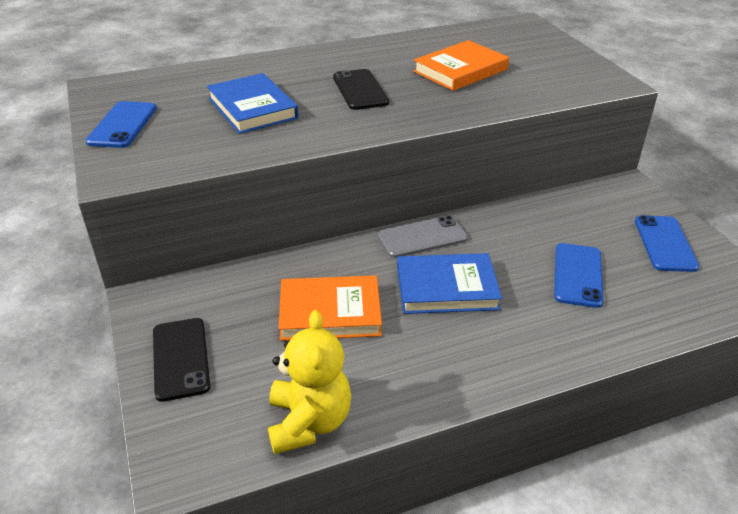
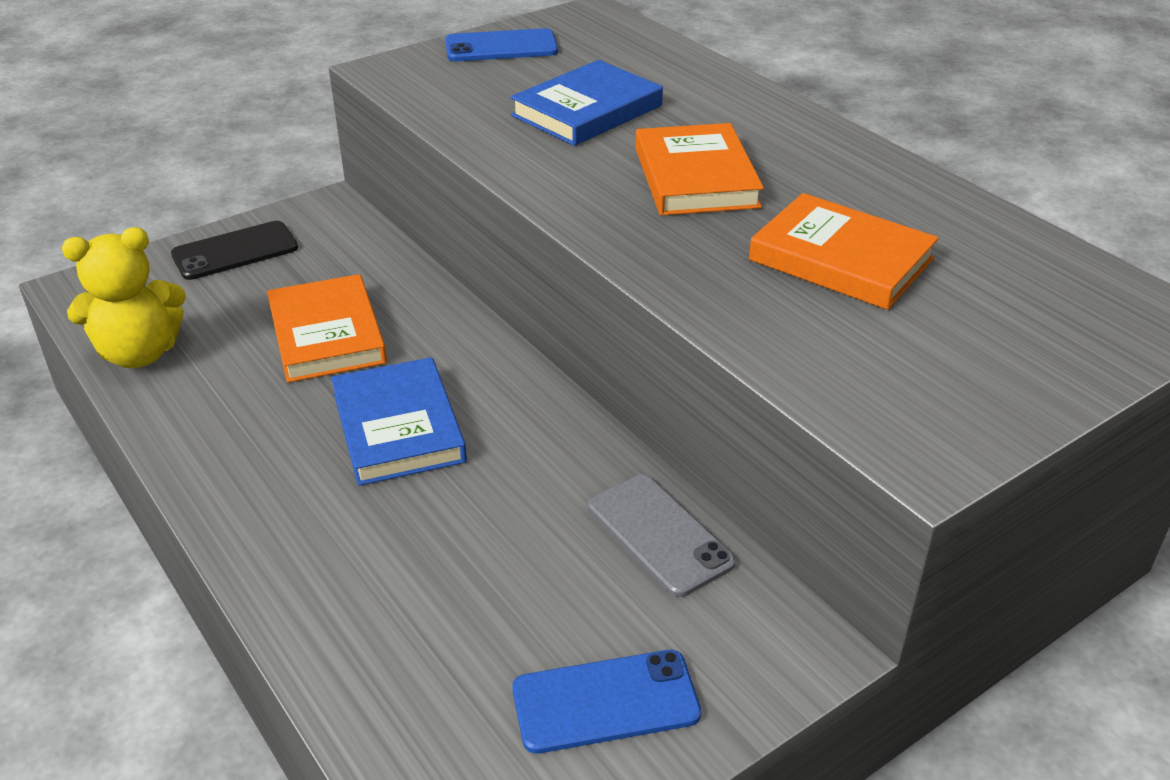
camera: 75 degrees right, 0 degrees up
(360, 90) = (695, 177): black phone -> orange book
(422, 237) = (517, 388): grey phone -> grey phone (659, 535)
(578, 275) = (467, 572): blue phone -> none

